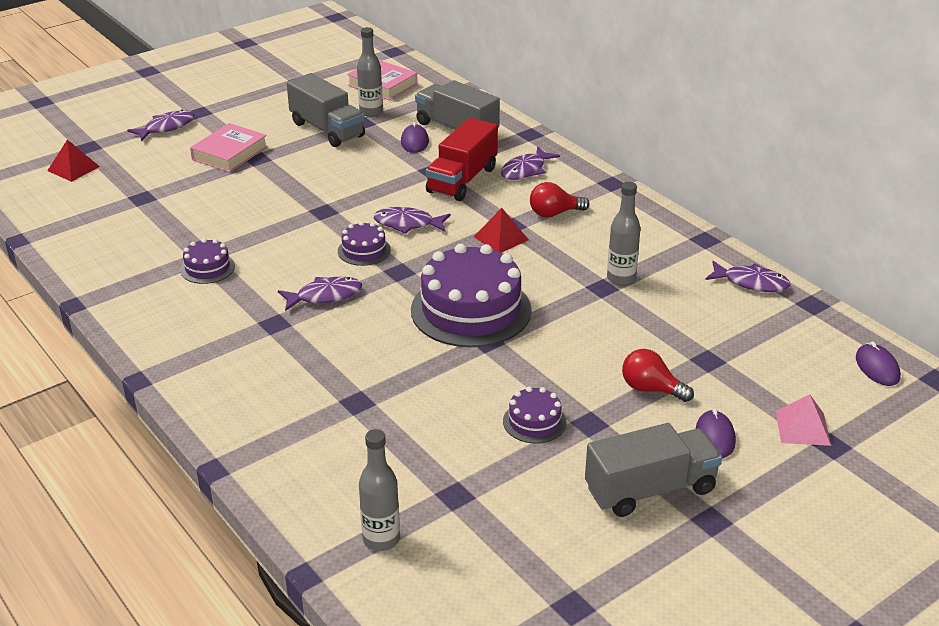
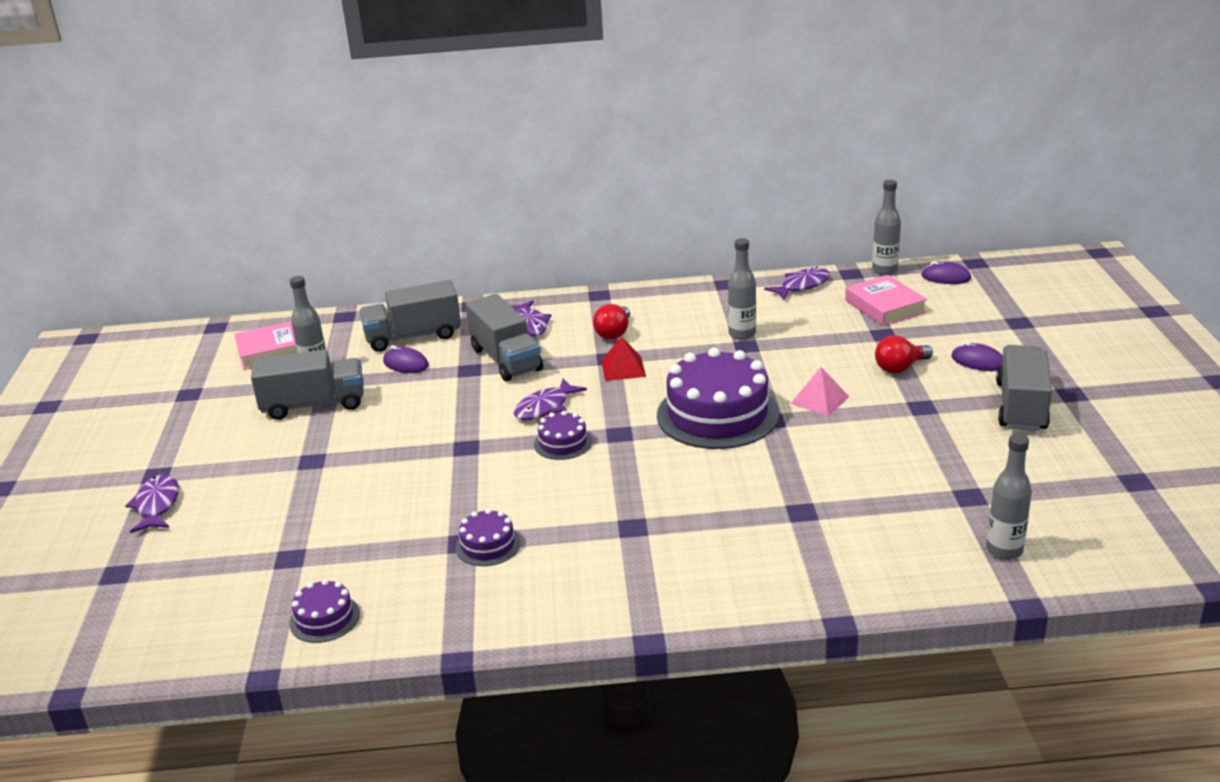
camera: 55 degrees left, 5 degrees down
(73, 168) = (152, 596): red pyramid -> none
(230, 153) = (276, 475): pink book -> pink book (885, 306)
(325, 296) = (616, 485): purple fish -> none
(462, 180) = (506, 359): red truck -> grey truck
(534, 422) = (901, 431): purple cake -> purple cake (324, 618)
(802, 427) = (992, 326): pink pyramid -> pink pyramid (819, 400)
(844, 323) = (884, 270): none -> grey bottle

